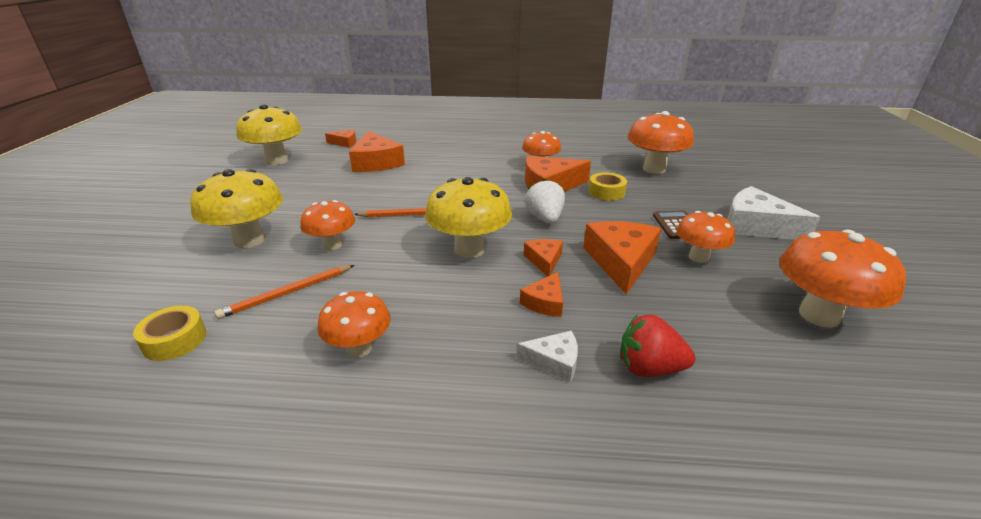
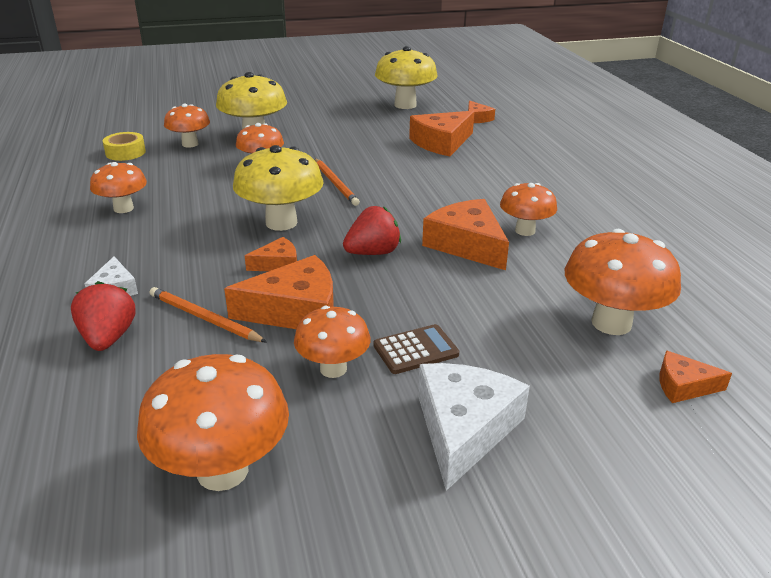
camera: 70 degrees right, 0 degrees up
(215, 284) = (190, 144): none -> orange mushroom
(287, 293) = (185, 168): orange pencil -> orange pencil (204, 318)
(545, 219) = (373, 253): white strawberry -> red strawberry
(545, 302) = (201, 274): orange cheese -> orange cheese (683, 386)
(606, 192) = (481, 287): yellow tape -> none

